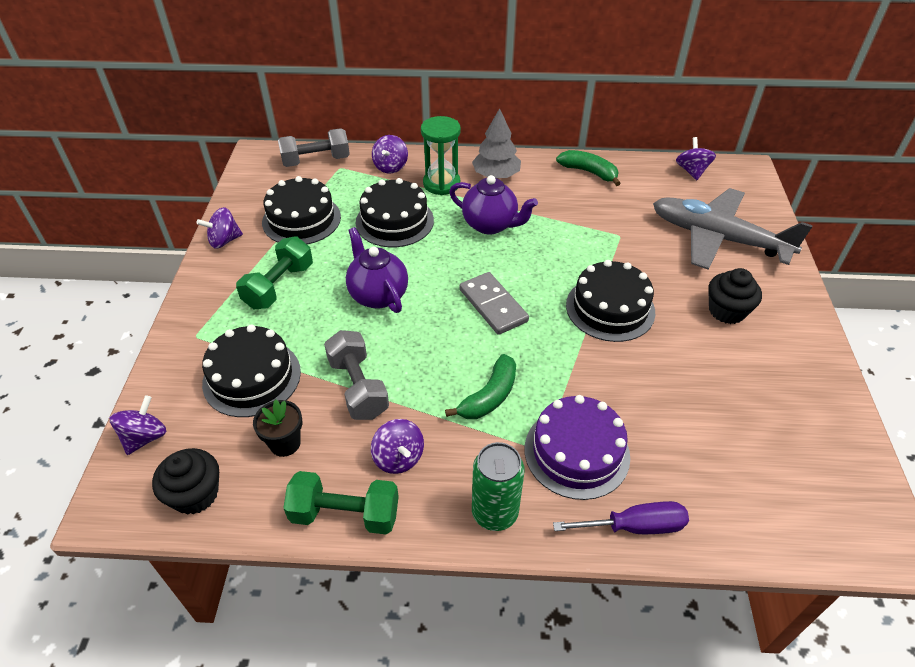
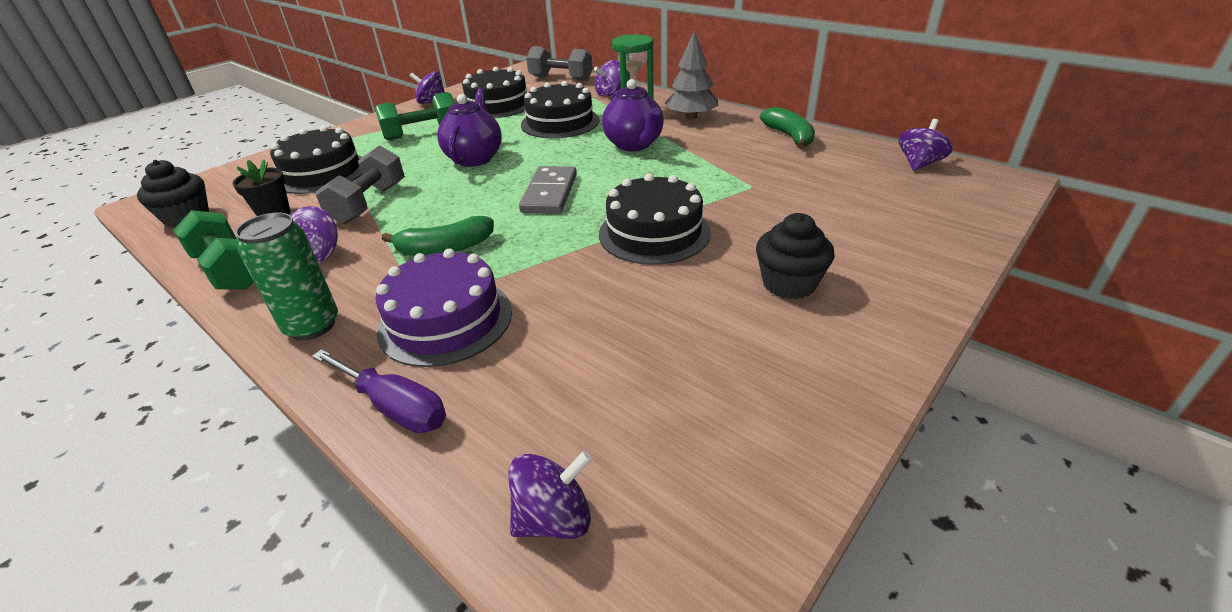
camera: 40 degrees right, 10 degrees down
(145, 437) = (220, 178): purple spinning top -> purple spinning top (554, 518)
(718, 238) = (873, 223): grey plane -> none

